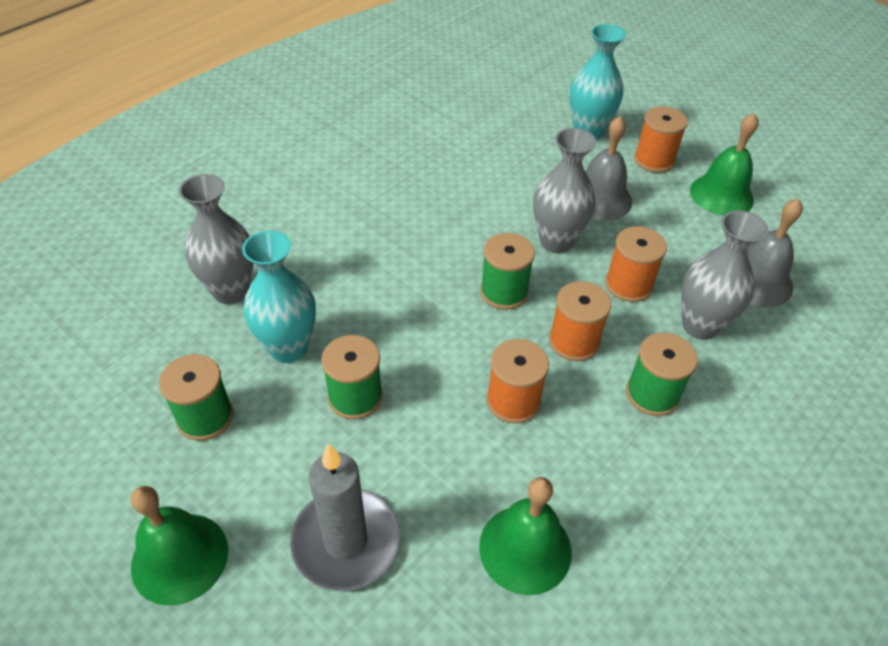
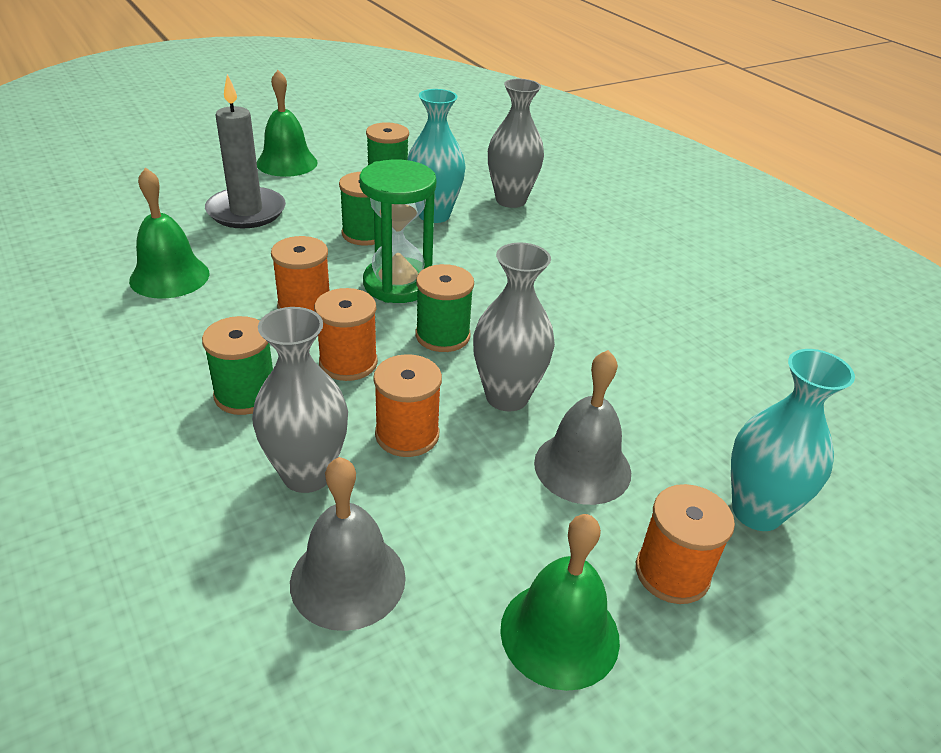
camera: 105 degrees right, 10 degrees down
(441, 341) = (398, 284): none -> green hourglass

